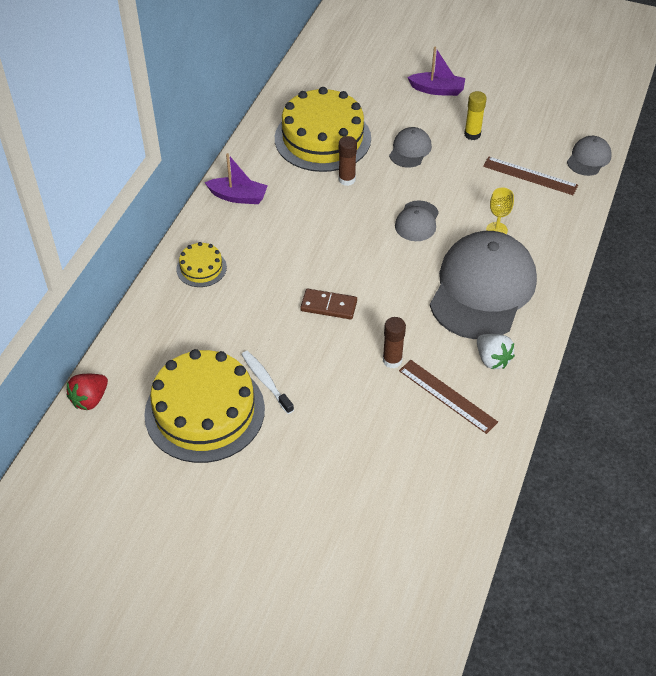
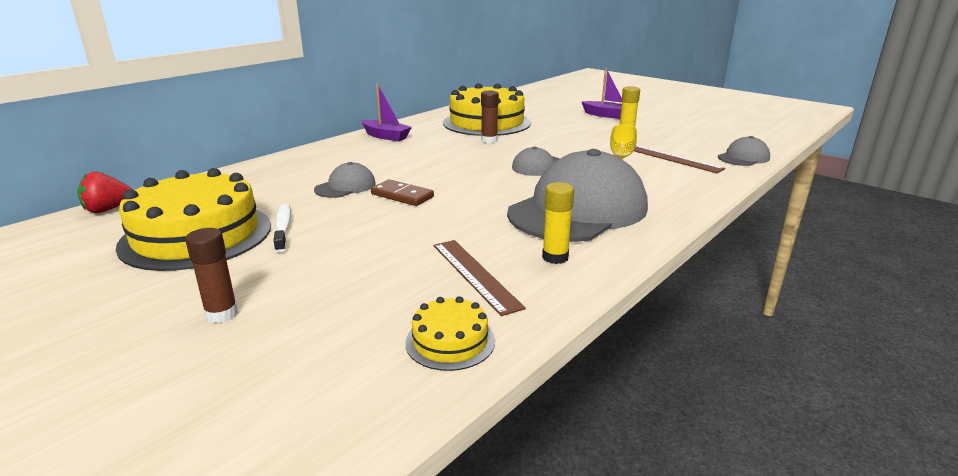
camera: 20 degrees right, 25 degrees down
(201, 268) = (311, 161): yellow cake -> yellow cake (450, 341)
(392, 360) = (433, 238): brown glue stick -> brown glue stick (222, 314)
(410, 150) = (560, 135): grey cap -> grey cap (345, 186)
(492, 359) = (555, 257): white strawberry -> yellow glue stick

